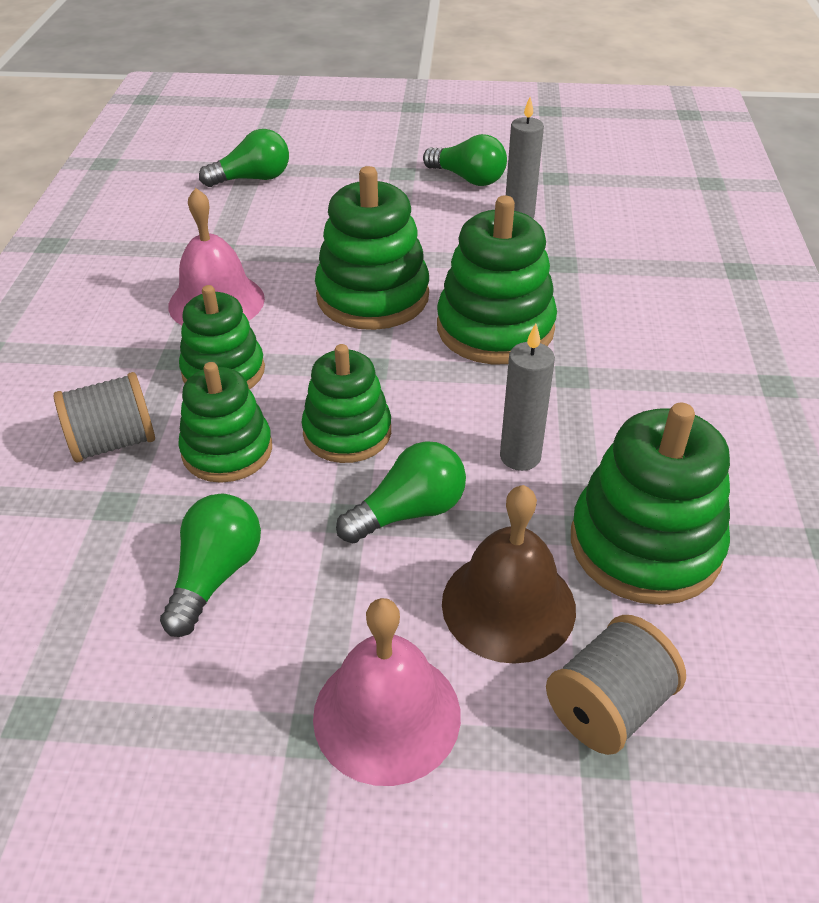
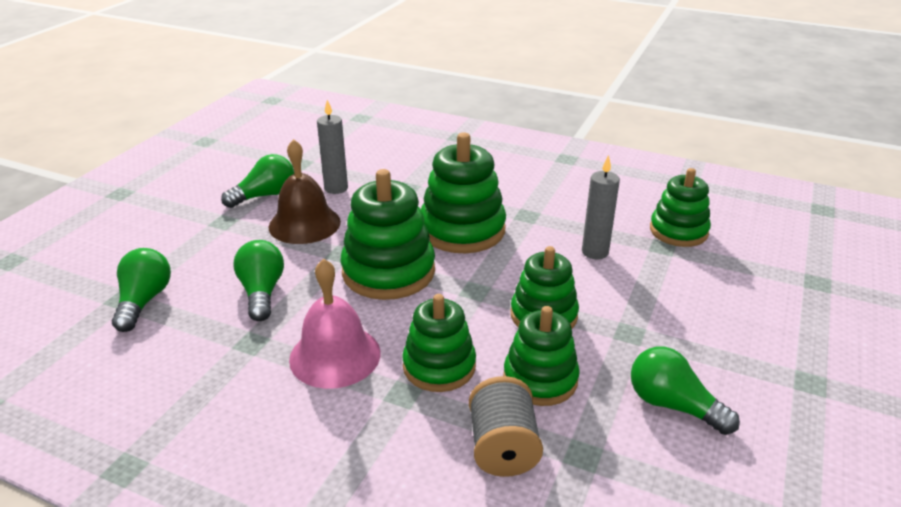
camera: 70 degrees left, 10 degrees down
(387, 715) = (795, 349): pink bell -> none
(409, 512) = (632, 305): green light bulb -> green light bulb (262, 292)
(508, 605) = (716, 286): brown bell -> brown bell (304, 224)
(608, 707) = (788, 272): grey spool -> none
(645, 545) = (678, 231): green stacking toy -> green stacking toy, size x0.67

